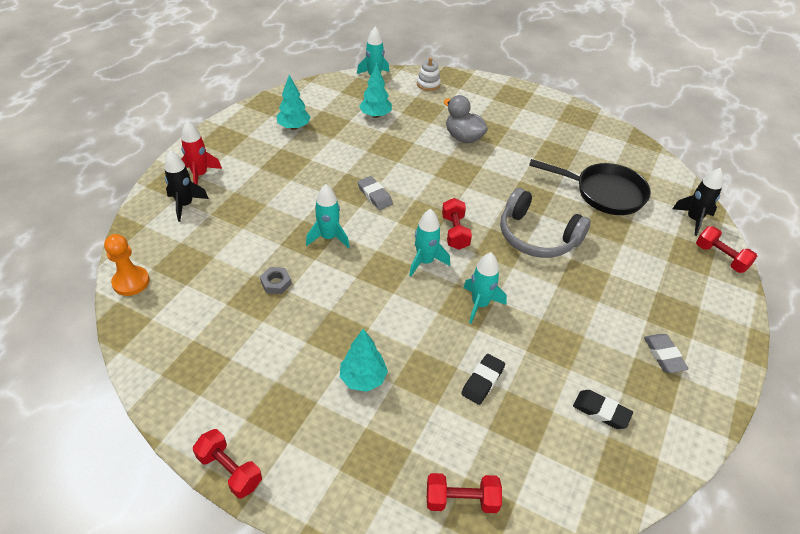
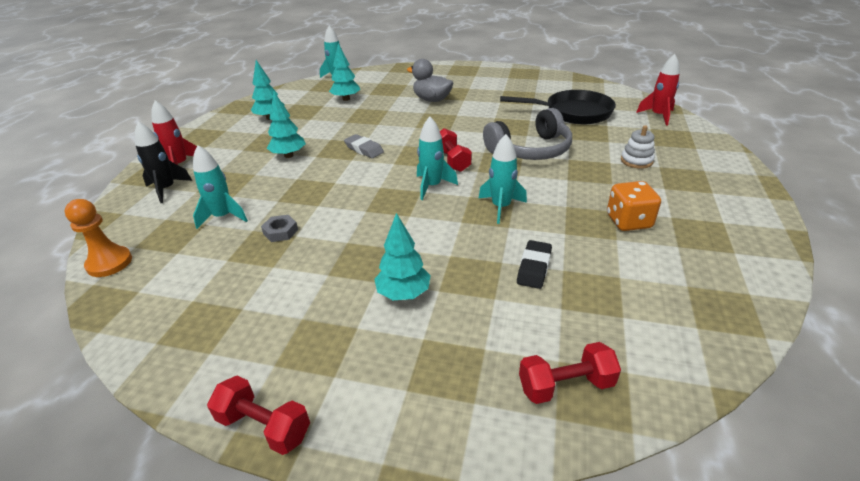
camera: 10 degrees left, 10 degrees down
(301, 186) = (288, 155): none -> turquoise tree
(328, 237) = (327, 186): turquoise rocket -> turquoise rocket (223, 217)
(428, 84) = (386, 74): white stacking toy -> white stacking toy (636, 161)
(537, 236) = (530, 150): grey headphones -> grey headphones turned 45 degrees counterclockwise
(591, 352) = (628, 221): none -> orange dice
(601, 411) = (667, 266): black eraser -> none
(663, 355) = (697, 210): grey eraser -> none
(693, 219) = (658, 116): black rocket -> red rocket
(720, 258) = (698, 135): red dumbbell -> none

